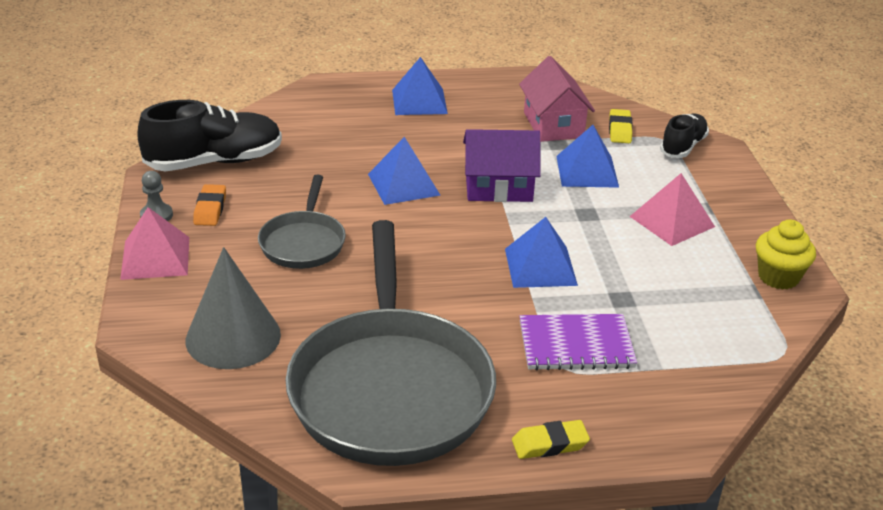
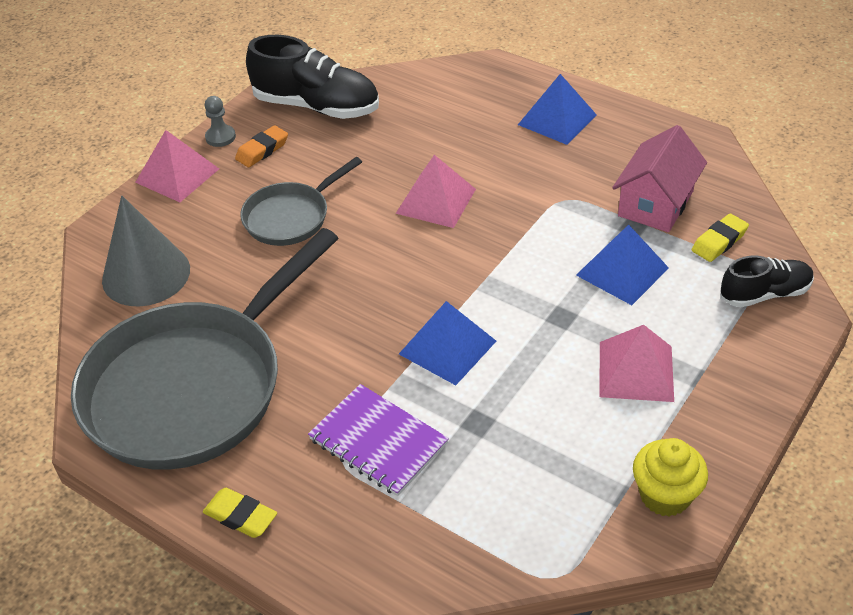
camera: 45 degrees right, 10 degrees up
(403, 184) = (436, 201): blue pyramid -> pink pyramid
(498, 188) = (514, 246): purple house -> none

